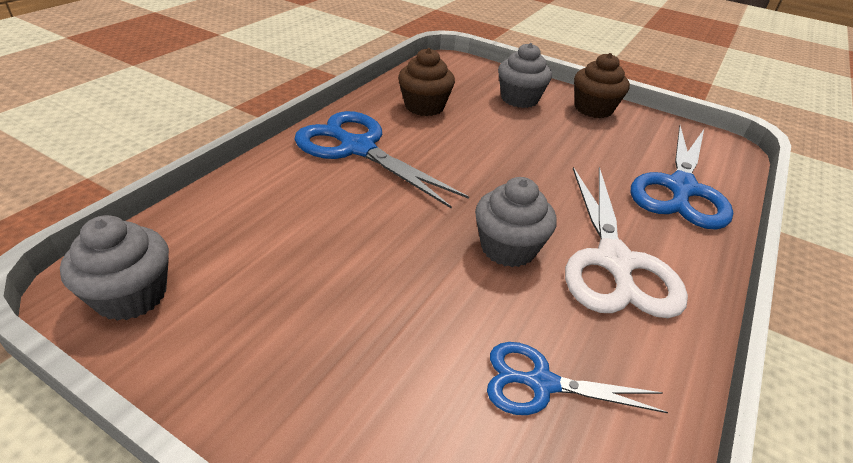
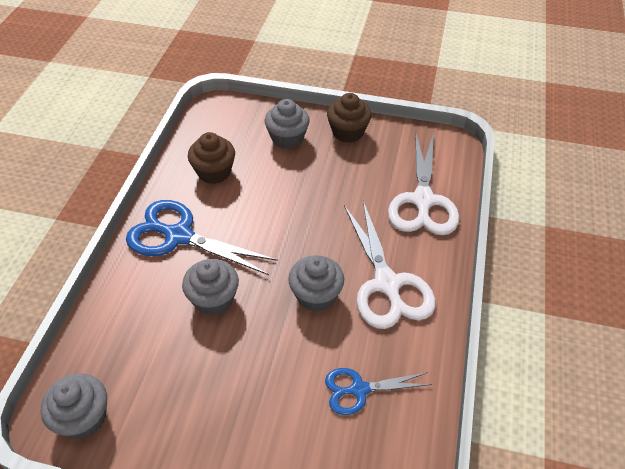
camera: 15 degrees left, 10 degrees up
(370, 216) = (214, 299): none -> grey cupcake
(680, 188) = (423, 200): blue scissors -> white scissors

